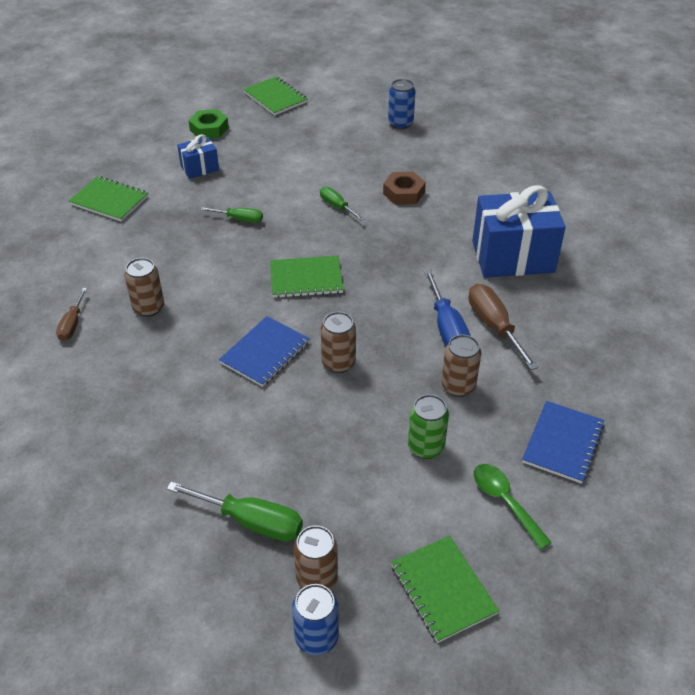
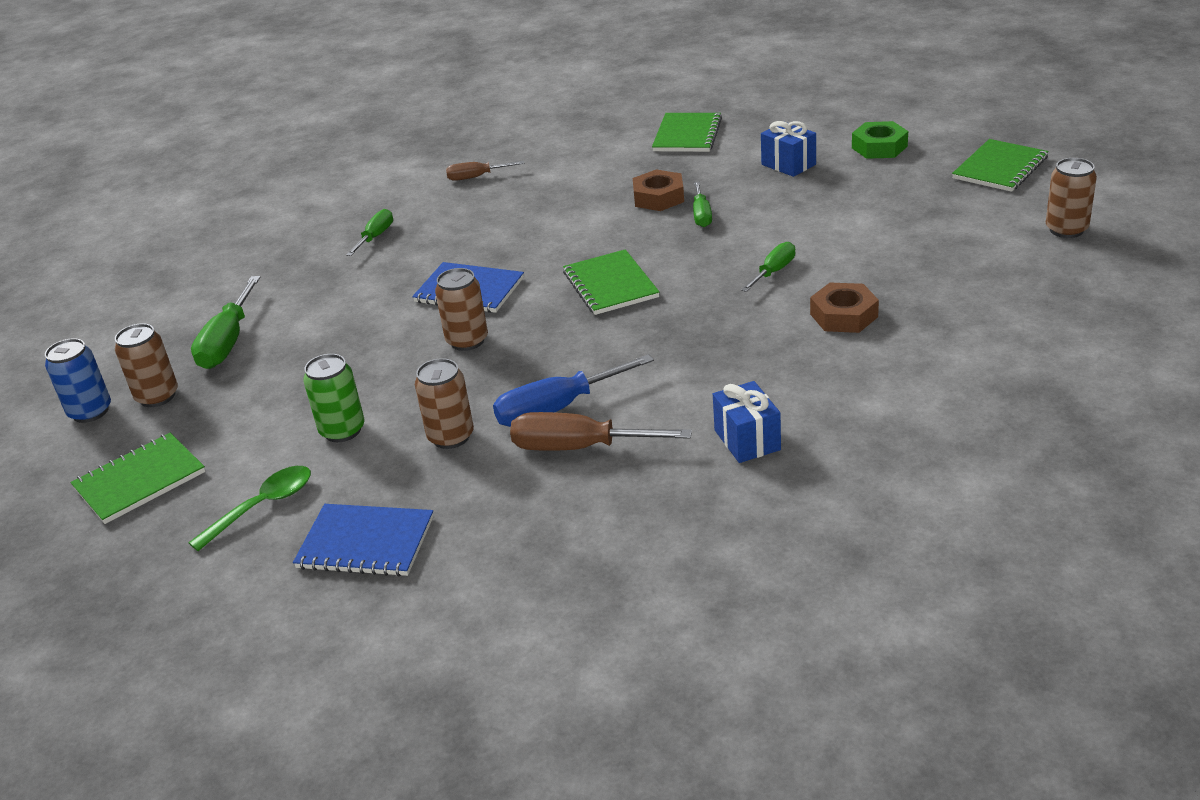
camera: 80 degrees right, 10 degrees down
(130, 402) = (376, 237): none -> green screwdriver
(149, 308) = (517, 207): brown can -> brown can (1066, 229)
(197, 233) = (658, 197): none -> brown nut
(400, 123) = (1030, 275): blue can -> none
(494, 326) = (579, 447): brown screwdriver -> brown screwdriver turned 135 degrees counterclockwise
(513, 257) = (747, 440): blue gift -> blue gift, size x0.49

